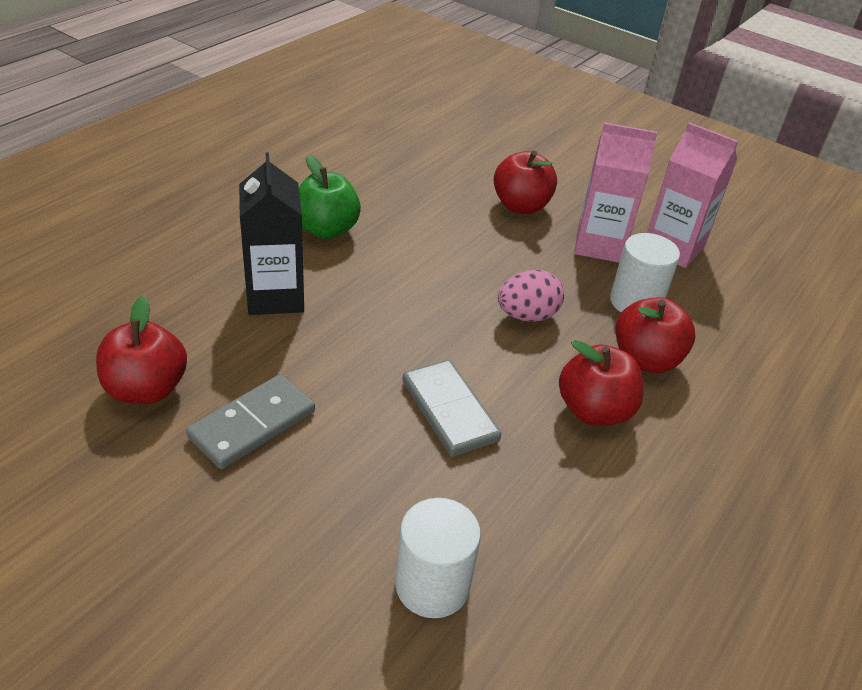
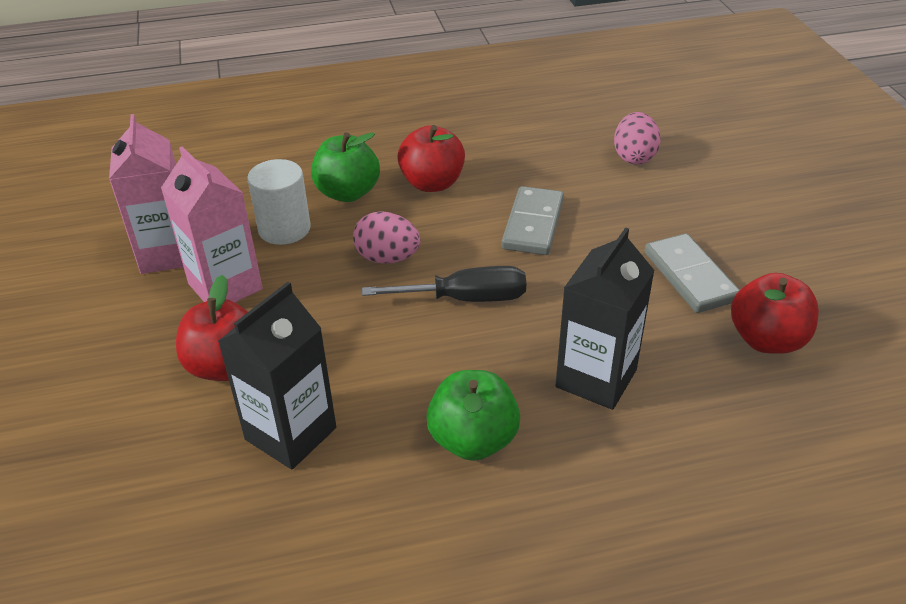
camera: 135 degrees left, 0 degrees up
(252, 424) = (690, 276): grey domino -> grey domino turned 75 degrees clockwise
(428, 311) = (466, 299): none -> black screwdriver
(432, 585) = (634, 157): white cylinder -> pink egg
(434, 193) = (291, 433): none -> black carton
(645, 360) = (347, 193): red apple -> green apple

